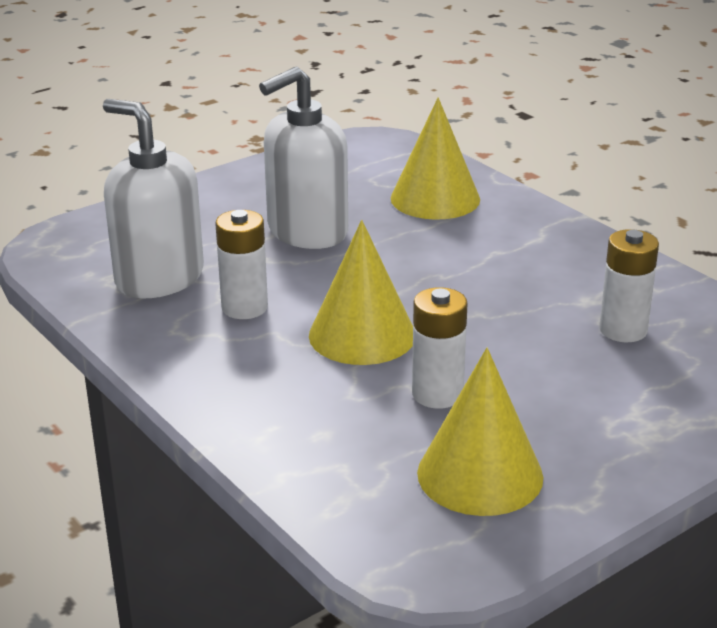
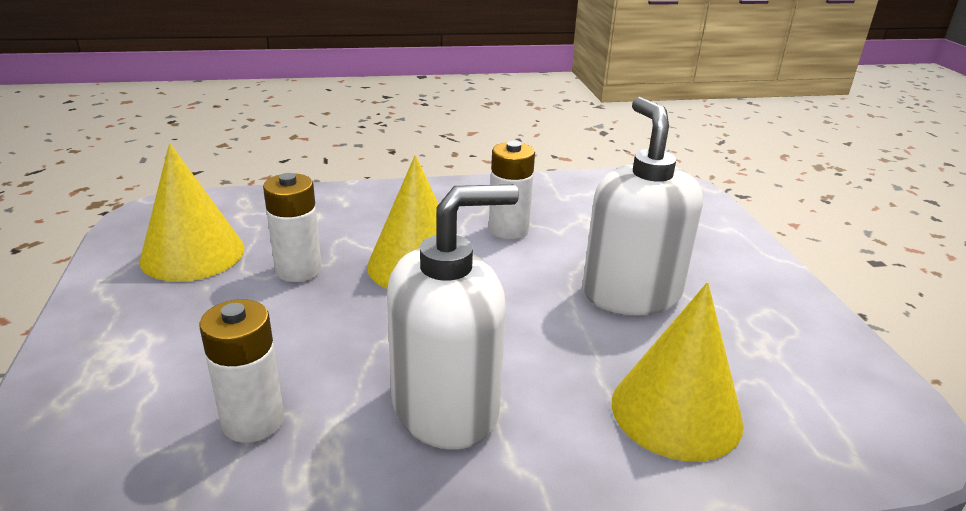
camera: 115 degrees right, 0 degrees up
(159, 278) = (585, 209): white soap dispenser -> white soap dispenser (446, 407)

